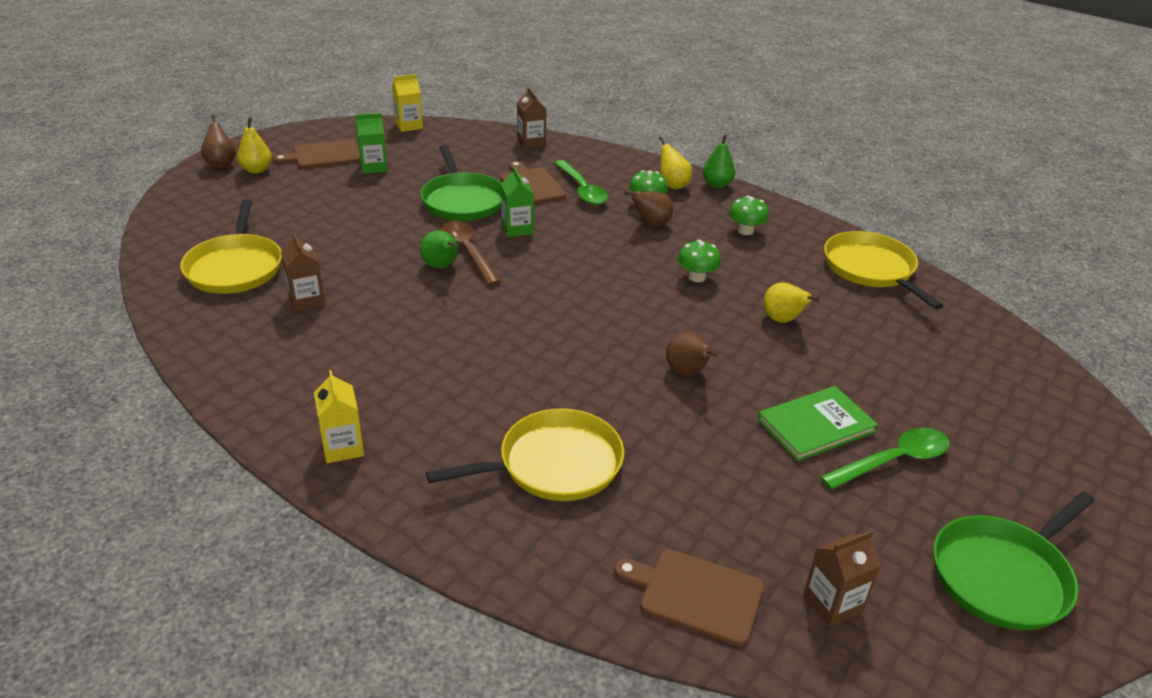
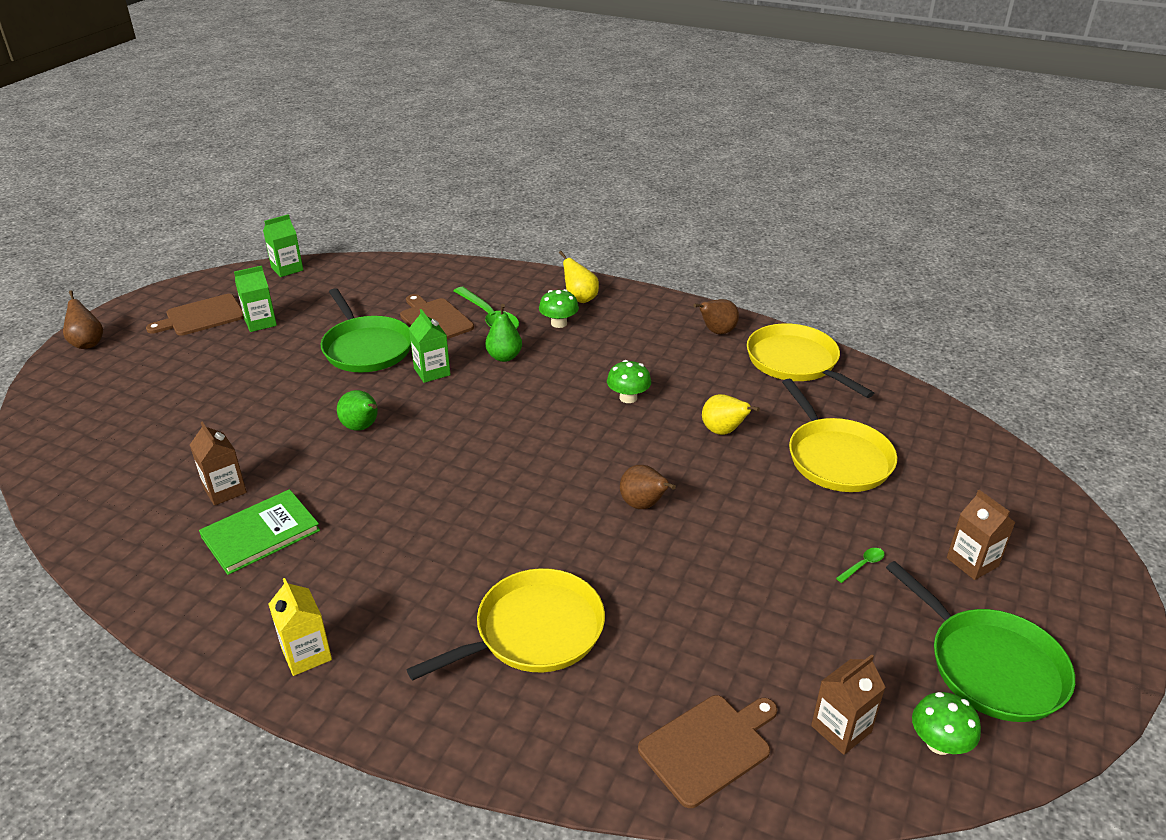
camera: 10 degrees left, 0 degrees up
(235, 267) = (135, 464): yellow pan -> yellow pan (836, 458)
(257, 170) = (130, 344): yellow pear -> none
(408, 126) = (287, 269): yellow carton -> green carton
(468, 252) = (387, 406): brown spoon -> none
(531, 142) = (423, 270): brown carton -> brown carton (972, 562)
(651, 224) = (568, 346): brown pear -> brown pear (717, 332)
(696, 595) = (708, 747): brown cutting board -> brown cutting board turned 135 degrees clockwise
(717, 184) = (624, 291): green pear -> green pear (504, 357)
(745, 231) = (664, 339): green mushroom -> green mushroom (939, 743)
(816, 425) = (781, 541): green book -> green book (261, 534)
(893, 461) = (863, 565): green spoon -> green spoon, size x0.43
(1003, 575) = (990, 666): green pan -> green pan turned 75 degrees counterclockwise

